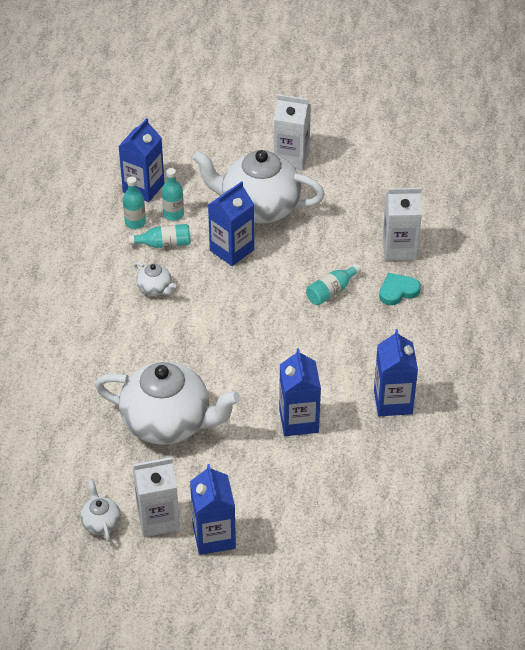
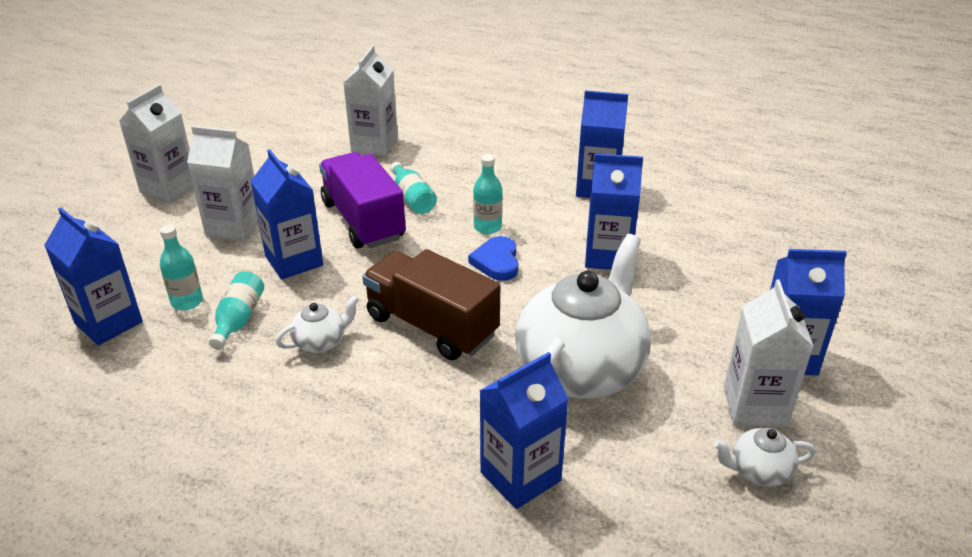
camera: 75 degrees left, 10 degrees down
(69, 408) = (520, 476): none -> blue carton
(135, 223) = (173, 342): turquoise bottle -> turquoise bottle (487, 227)
(187, 338) = (431, 326): none -> brown truck
(258, 207) = (234, 227): white teapot -> white carton
(268, 357) = (497, 262): none -> blue heart
(292, 272) = (363, 220): none -> purple truck
(398, 291) = (437, 156): turquoise heart -> none

